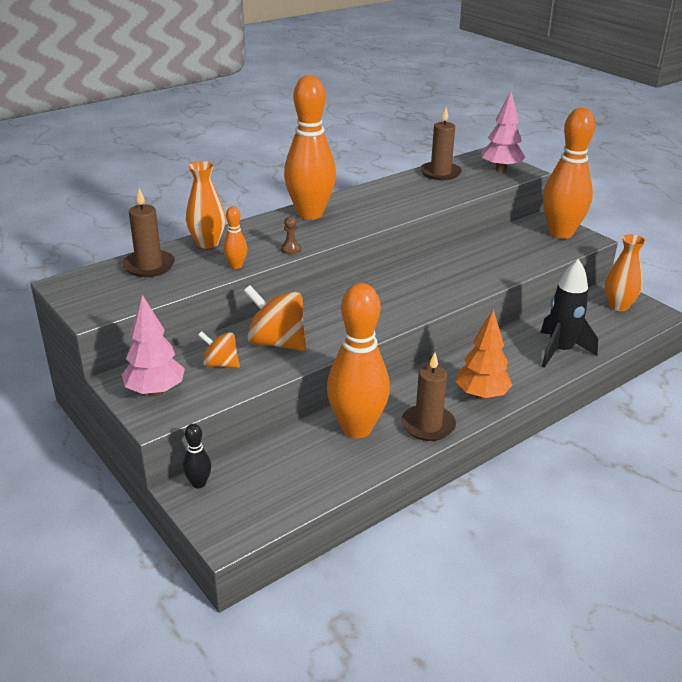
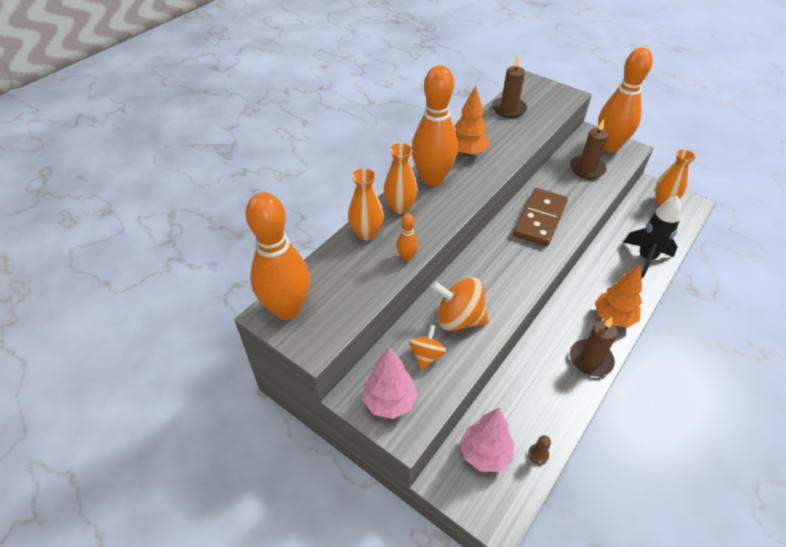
camera: 15 degrees left, 15 degrees up
(149, 266) = (331, 273): brown candle -> brown candle (587, 169)
(199, 483) = (448, 471): black bowling pin -> none
(220, 364) = (426, 355): orange spinning top -> orange spinning top turned 105 degrees clockwise
(258, 230) = (400, 207): none -> orange vase
(291, 249) = (441, 226): brown pawn -> brown pawn (538, 454)
(357, 428) = (540, 377): orange bowling pin -> orange bowling pin (287, 309)
(365, 199) = (467, 152): none -> orange tree
(429, 280) = (540, 219): none -> brown domino
(501, 169) = (552, 96): pink tree -> pink tree (485, 453)

